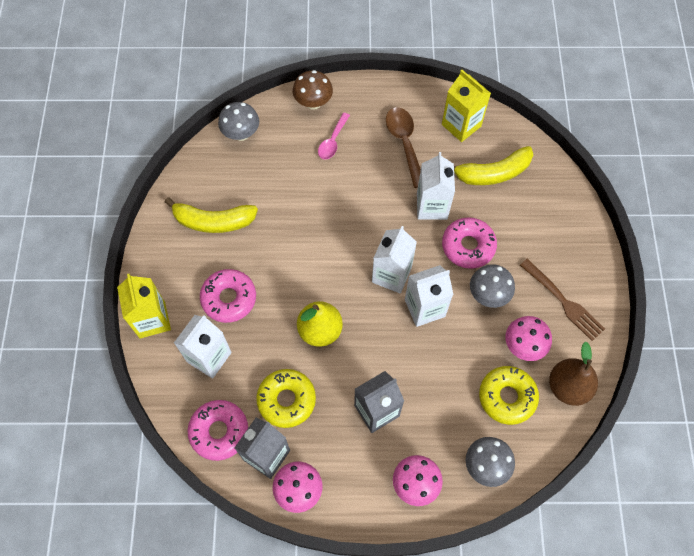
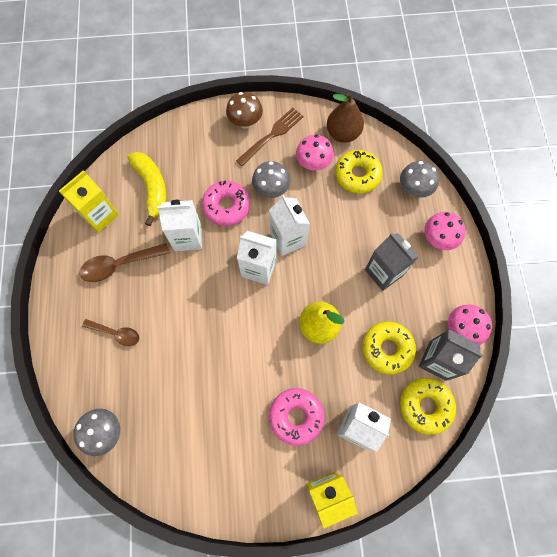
camera: 95 degrees left, 5 degrees up
(213, 221) = (212, 446): yellow banana -> none
(219, 431) = (425, 406): pink donut -> yellow donut
(313, 103) = (68, 358): brown mushroom -> brown mushroom (245, 122)
(333, 141) = (116, 333): pink spoon -> brown spoon

